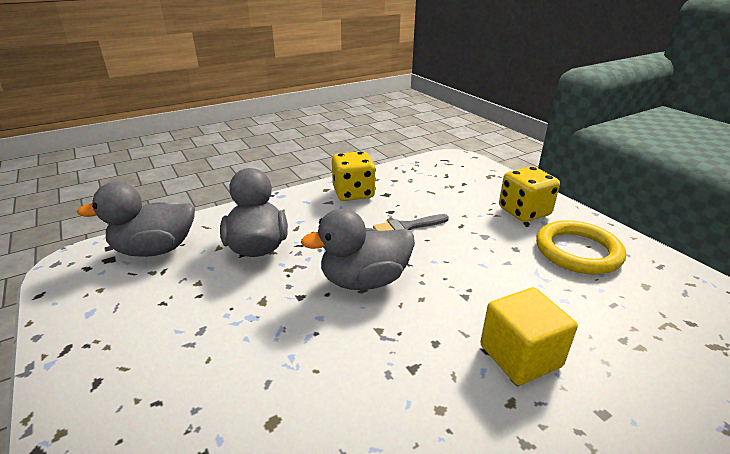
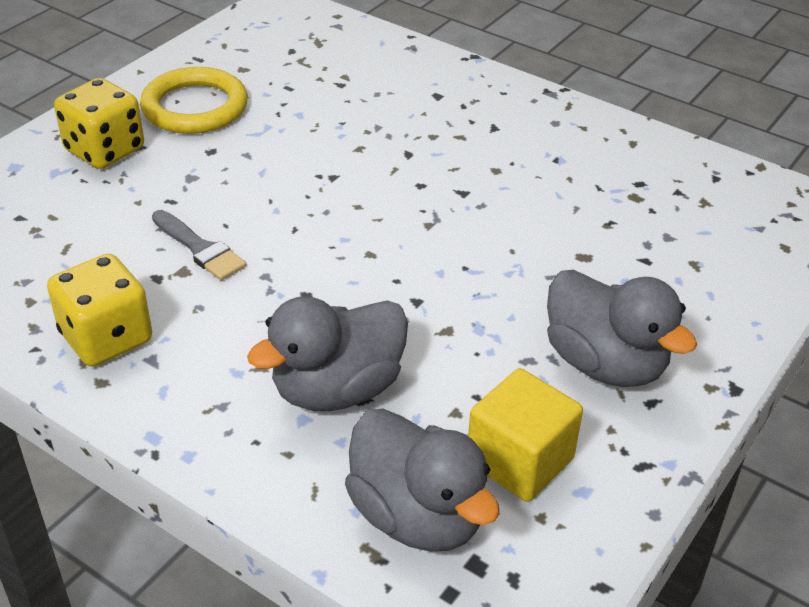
camera: 115 degrees left, 10 degrees up
(364, 280) = (352, 256): grey duck -> grey duck (605, 363)
(520, 356) = (402, 135): yellow cube -> yellow cube (519, 460)

